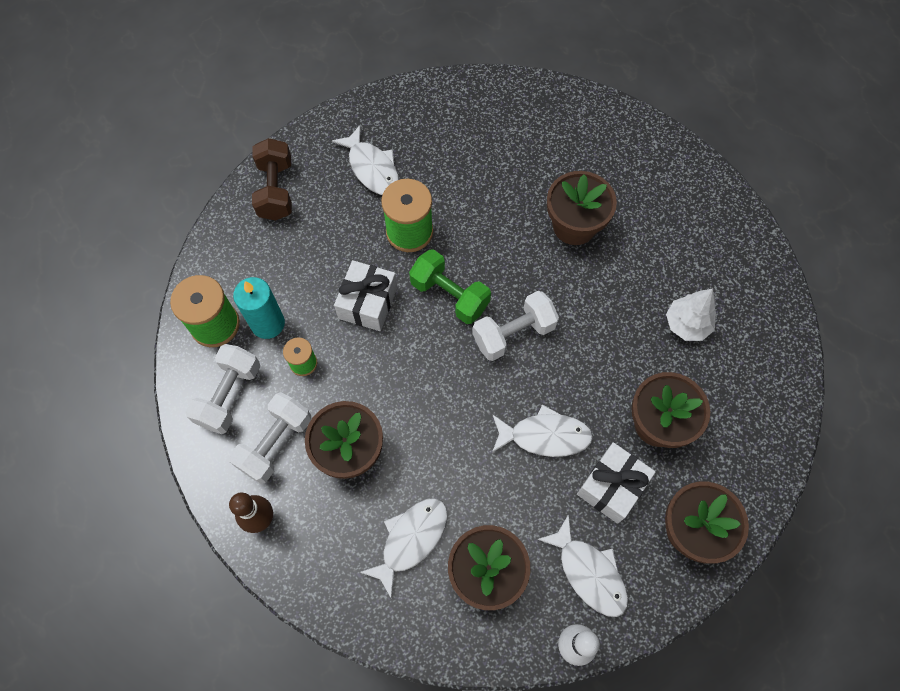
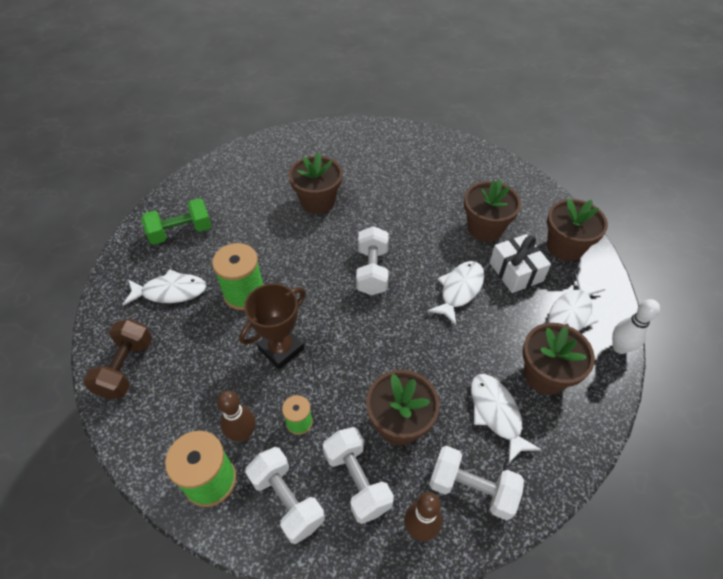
camera: 60 degrees left, 15 degrees down
(268, 323) = (243, 433): turquoise candle -> brown bowling pin
(276, 190) = (126, 368): brown dumbbell -> brown dumbbell turned 75 degrees clockwise
(319, 549) = (472, 489): none -> white dumbbell
(368, 303) = (281, 349): white gift -> brown trophy
(450, 295) = (315, 293): green dumbbell -> green dumbbell (181, 232)
(589, 572) = (571, 313): white fish -> white fish turned 135 degrees clockwise
(687, 324) = (427, 183): white tree -> none

